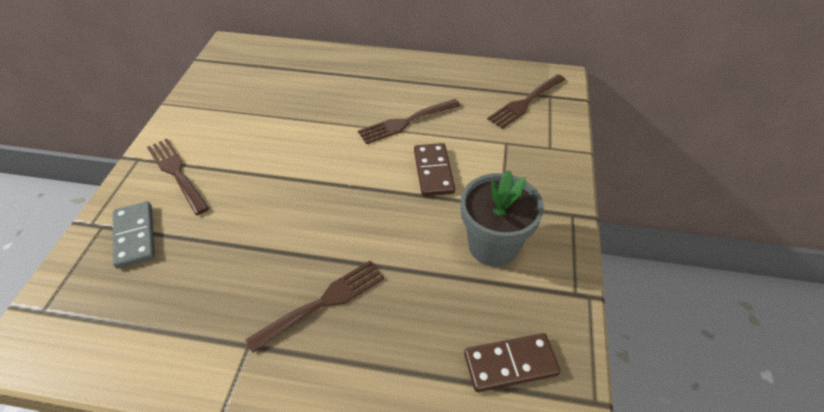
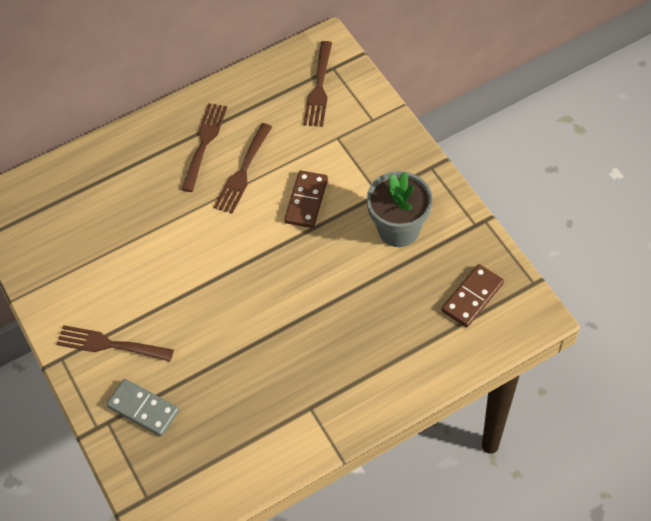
camera: 35 degrees left, 10 degrees up
(323, 302) = (328, 347): brown fork -> brown fork (204, 143)
(433, 171) = (306, 201): brown domino -> brown domino turned 60 degrees clockwise

